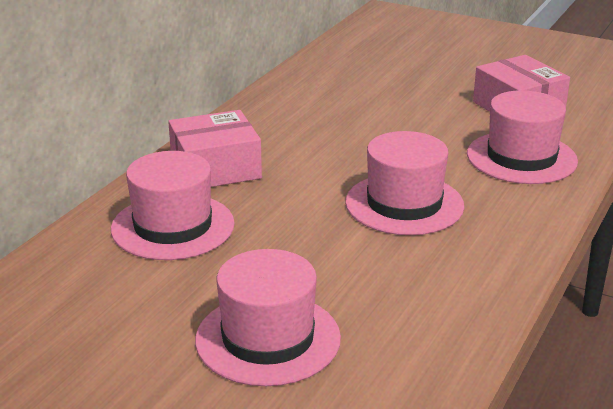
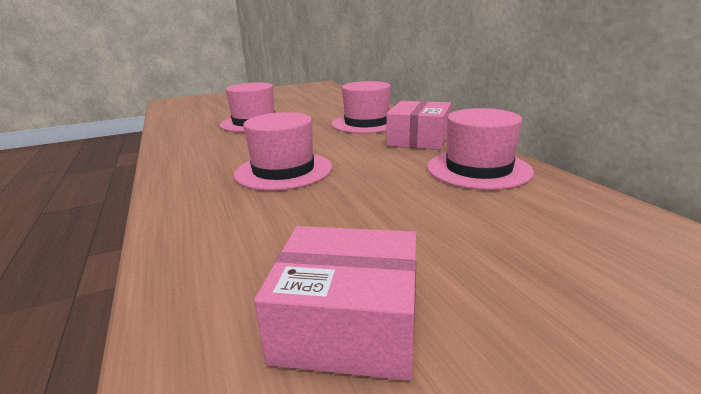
camera: 130 degrees right, 5 degrees down
(521, 158) = (244, 245): pink hat -> pink hat (478, 169)

